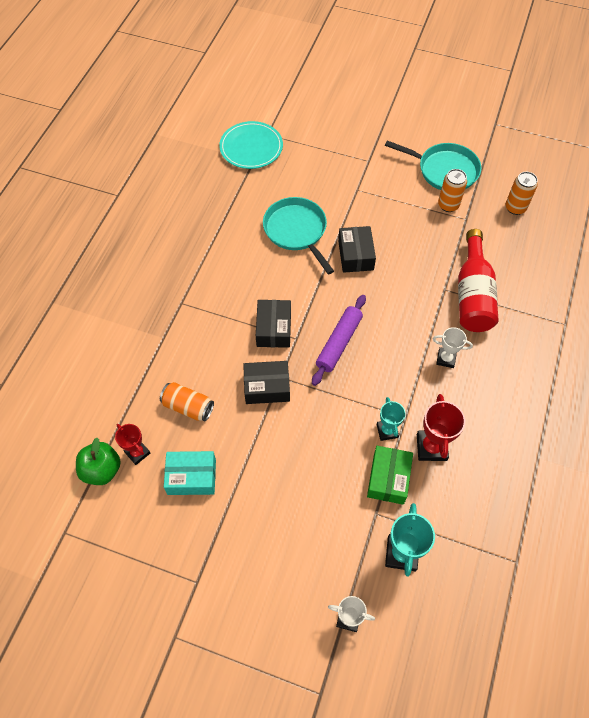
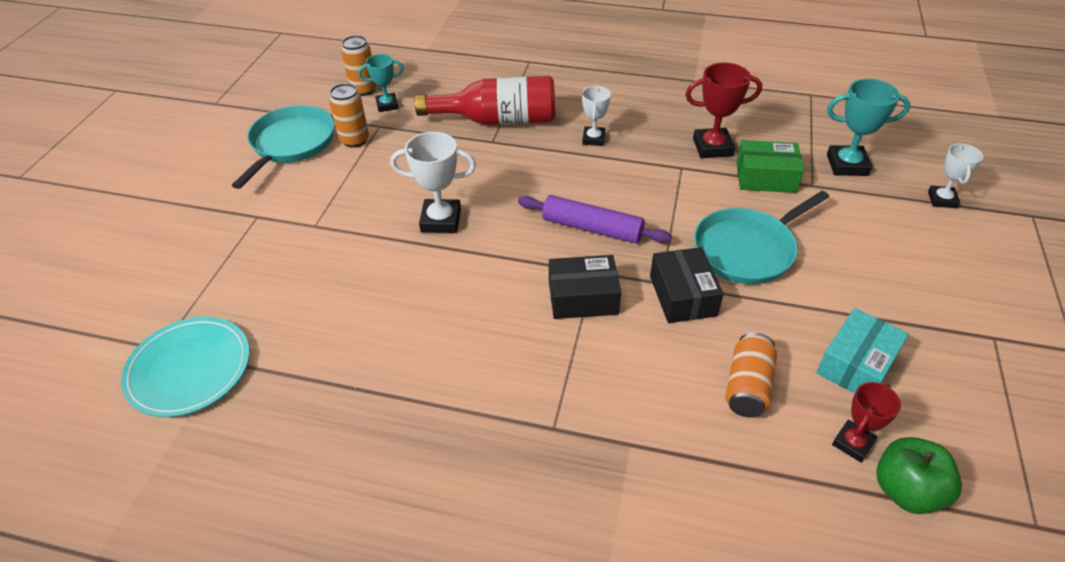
camera: 95 degrees left, 15 degrees down
(192, 477) = (856, 364): turquoise box -> turquoise box turned 45 degrees clockwise
(296, 231) = (393, 288): turquoise pan -> turquoise pan (747, 250)
(355, 255) = (441, 220): black box -> white trophy
(387, 431) = (705, 180): turquoise trophy -> turquoise trophy (387, 105)

